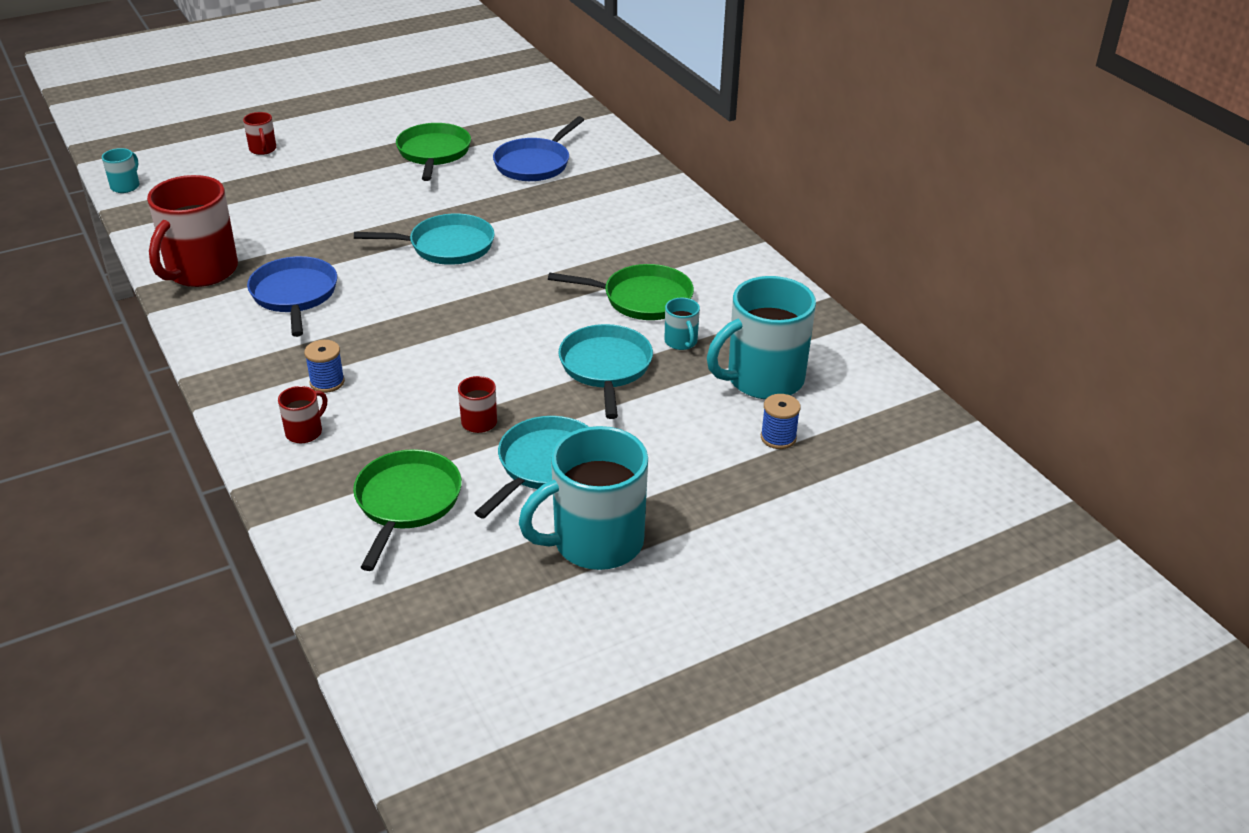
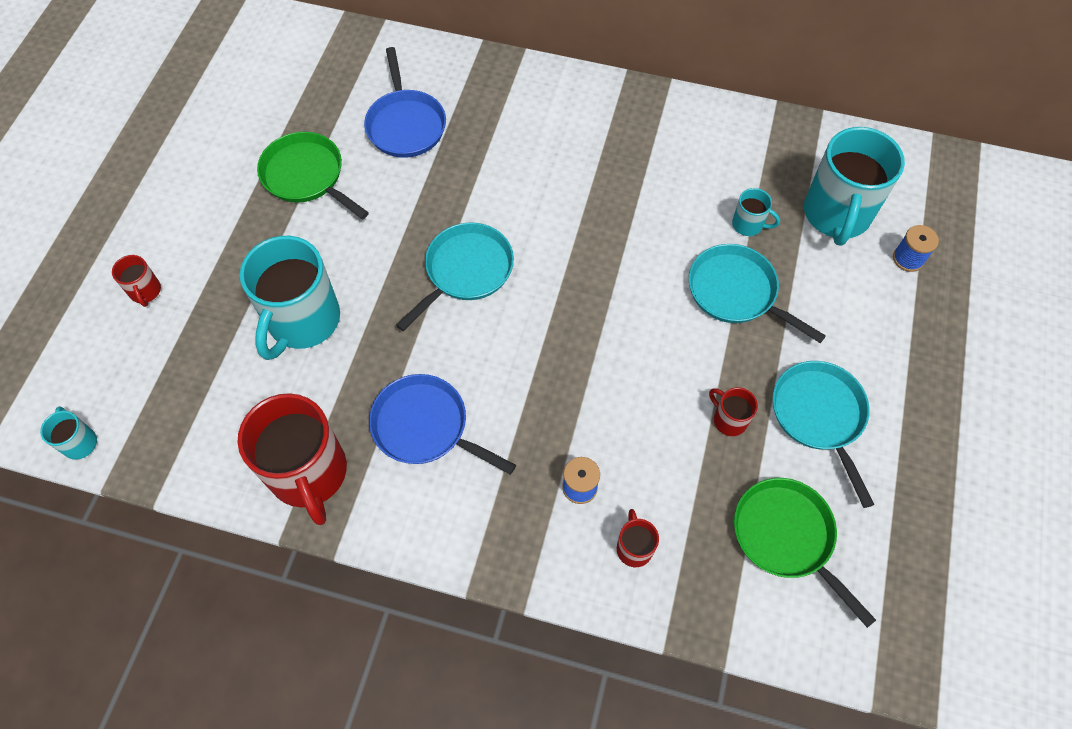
camera: 45 degrees left, 25 degrees up
(263, 149) = (145, 291): red mug -> red mug turned 45 degrees clockwise
(595, 542) = (931, 450): turquoise mug -> turquoise mug (303, 321)
(642, 299) = (671, 205): green pan -> none

